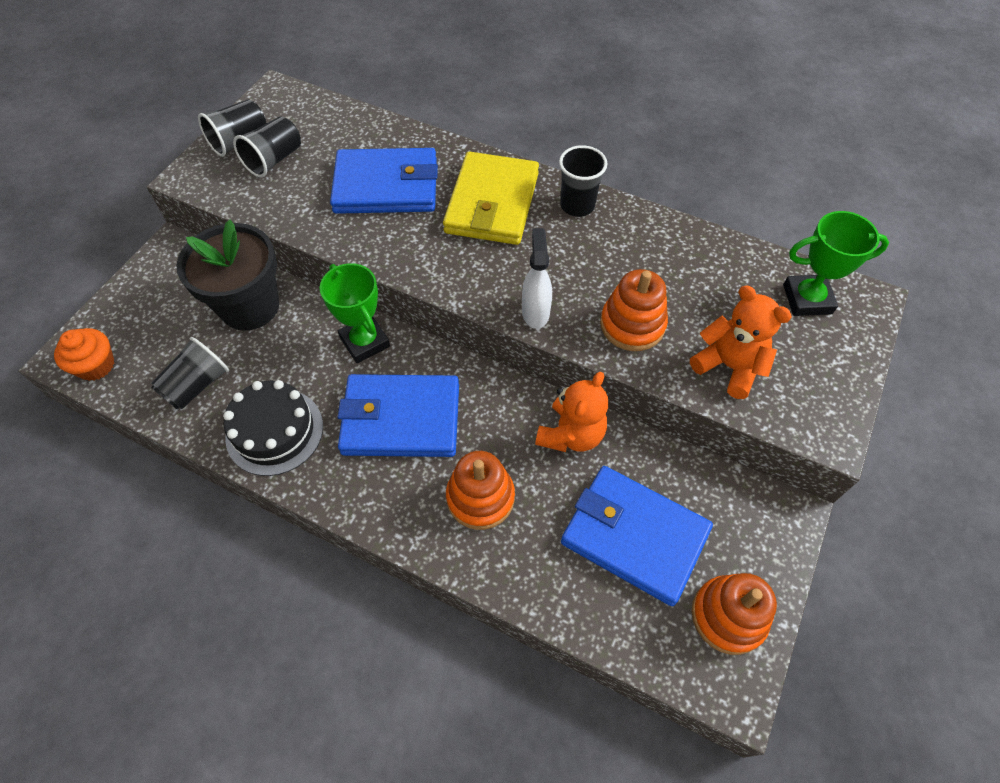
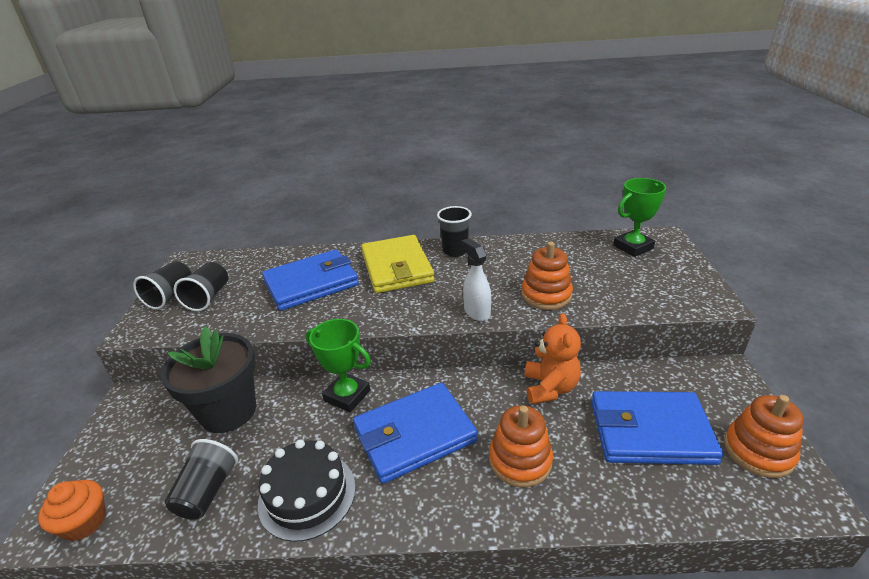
camera: 25 degrees left, 25 degrees down
(729, 366) = (625, 293): orange teddy bear -> none

